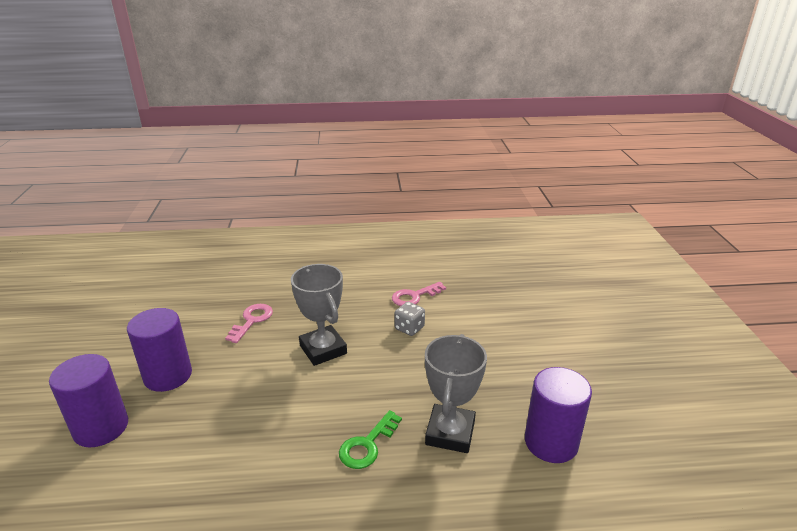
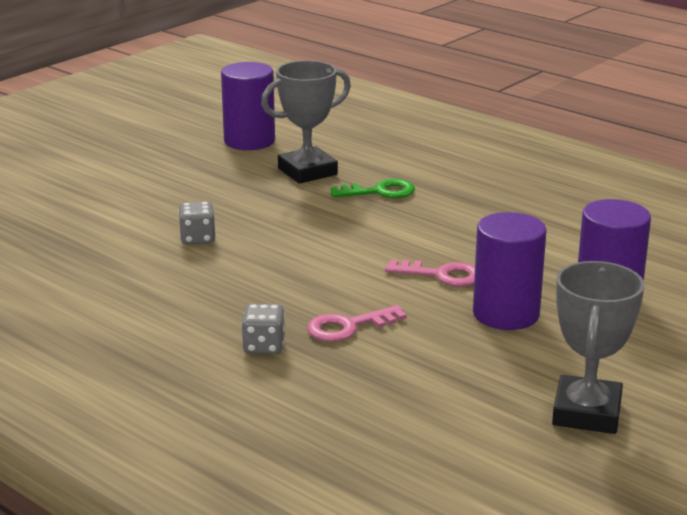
camera: 135 degrees left, 5 degrees down
(280, 291) = (264, 346): none -> grey dice
(323, 349) = (314, 262): grey trophy -> grey trophy (587, 413)
(414, 296) = (128, 261): pink key -> pink key (442, 275)

